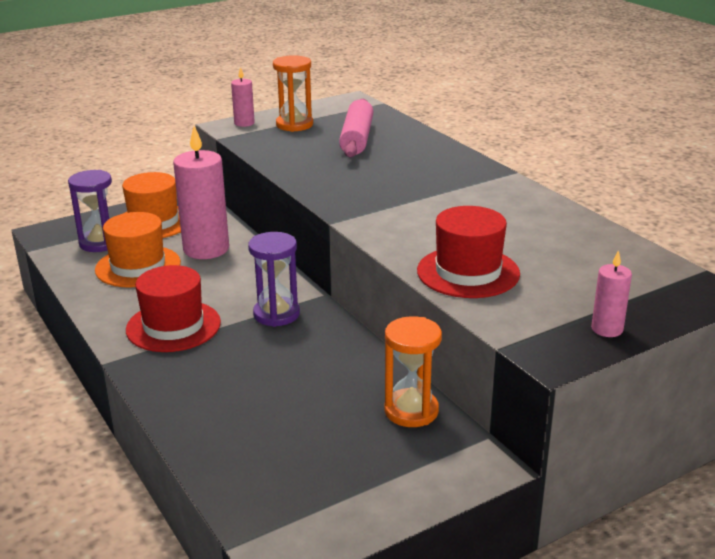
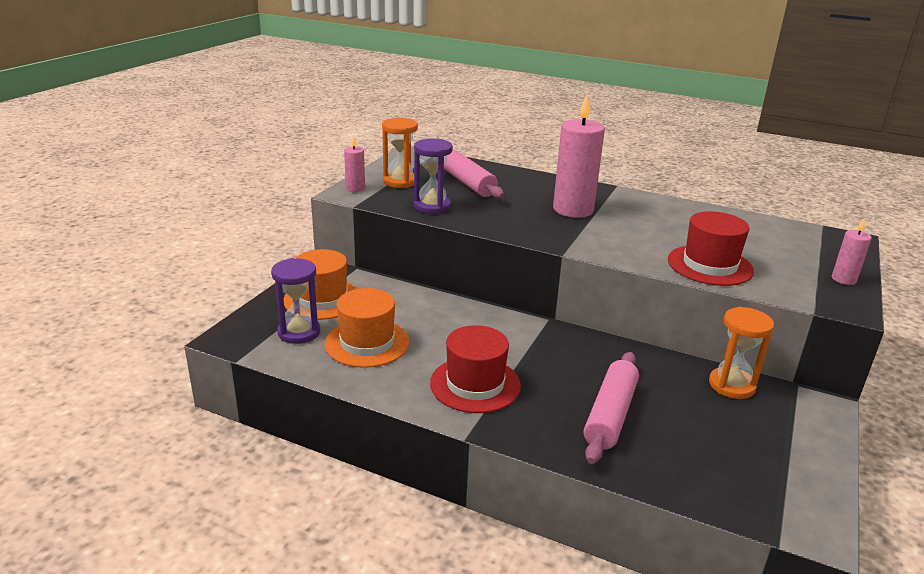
camera: 35 degrees left, 0 degrees up
(206, 249) = (404, 310): pink candle -> pink candle (573, 210)
(249, 391) = (610, 415): none -> pink rolling pin
(276, 314) = (539, 346): purple hourglass -> purple hourglass (432, 206)

